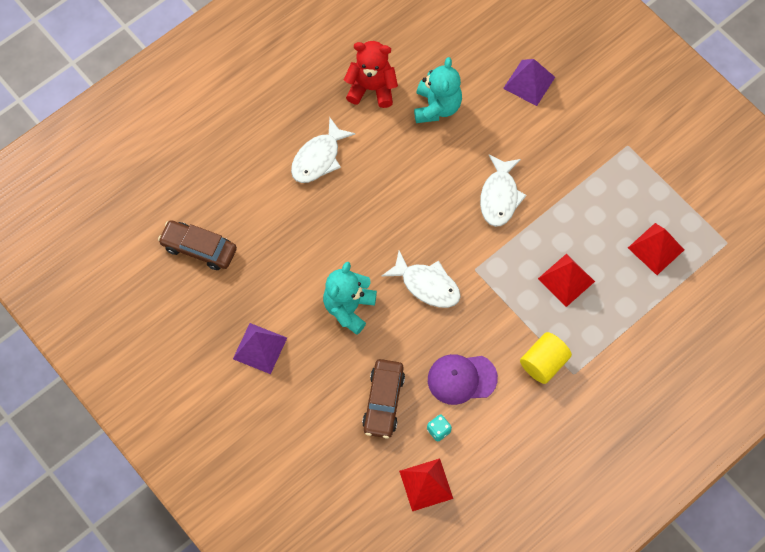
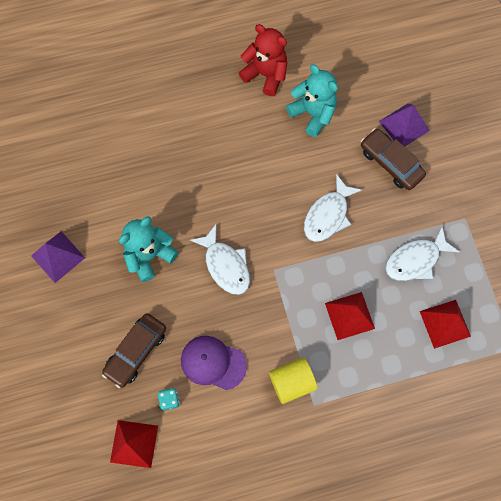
camera: 25 degrees right, 5 degrees up
(199, 248) = (53, 149): brown car -> brown car (390, 163)
(318, 158) = (190, 115): white fish -> white fish (415, 260)
(437, 107) = (313, 113): turquoise teddy bear -> turquoise teddy bear turned 75 degrees counterclockwise

